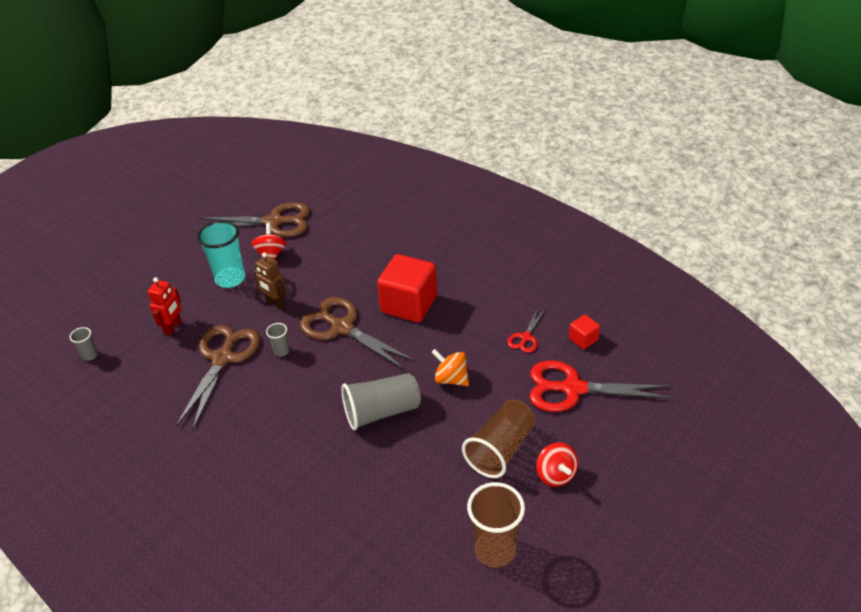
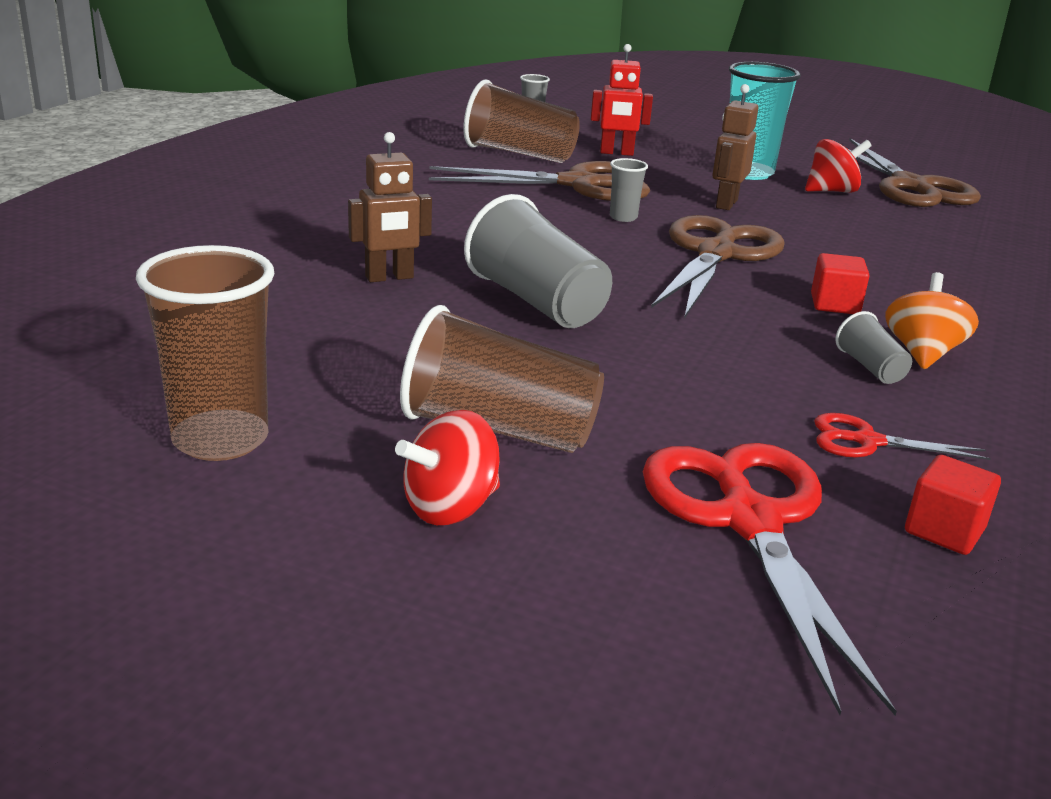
camera: 70 degrees right, 15 degrees down
(156, 375) = (519, 154): none -> brown cup
(336, 469) = (389, 277): none -> brown robot
(409, 304) = (835, 304): red cube -> red cube, size x0.46
(451, 379) = (666, 360): orange spinning top -> orange spinning top (922, 353)
(469, 315) = (870, 367): none -> grey cup

